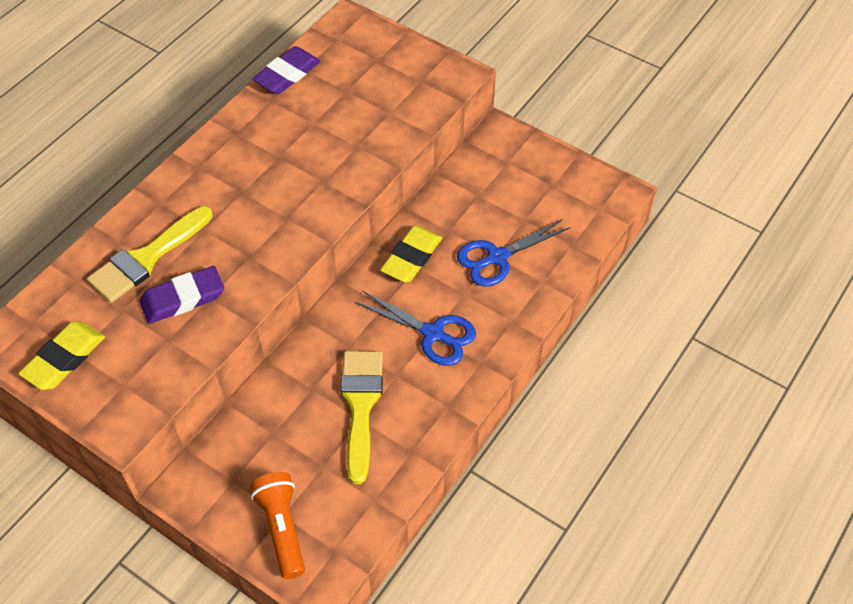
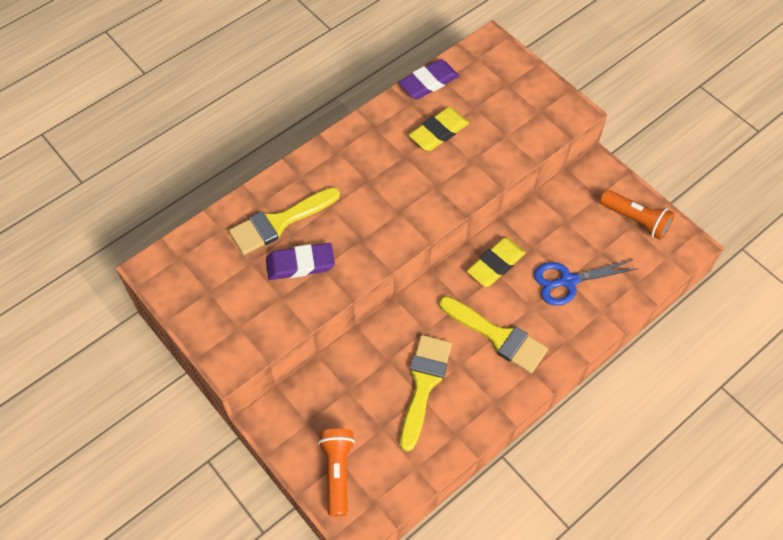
camera: 15 degrees right, 5 degrees up
(64, 358) = (198, 294): yellow eraser -> yellow eraser (438, 132)
(433, 334) = (497, 336): blue scissors -> yellow brush
(555, 178) = (636, 220): none -> orange flashlight

